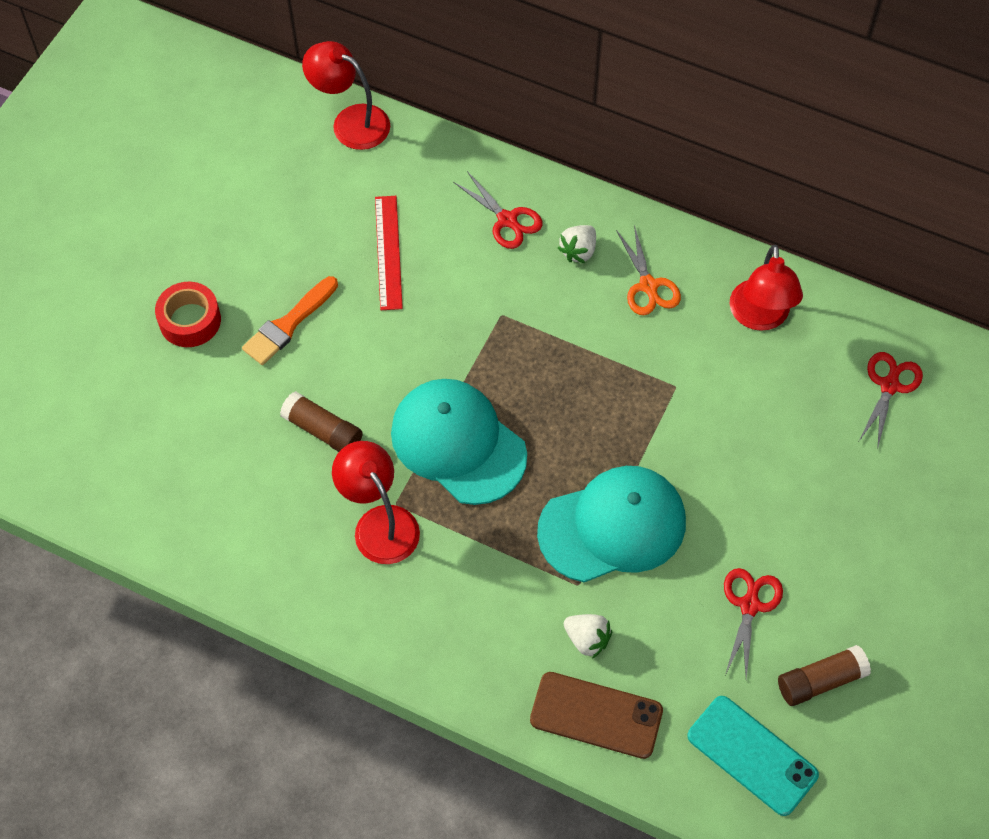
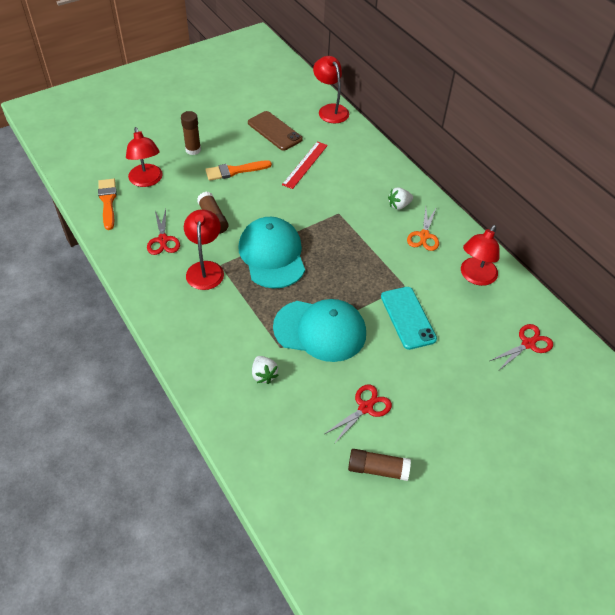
camera: 30 degrees right, 10 degrees down
(133, 494) = (108, 201): none -> orange brush
(163, 420) = (147, 181): none -> red lamp
(190, 320) = (193, 150): red tape -> brown glue stick
(507, 220) = (373, 177): red scissors -> red scissors (163, 240)
(596, 715) = (239, 413): brown phone -> brown phone (274, 131)
(752, 755) = (308, 484): turquoise phone -> turquoise phone (408, 318)

